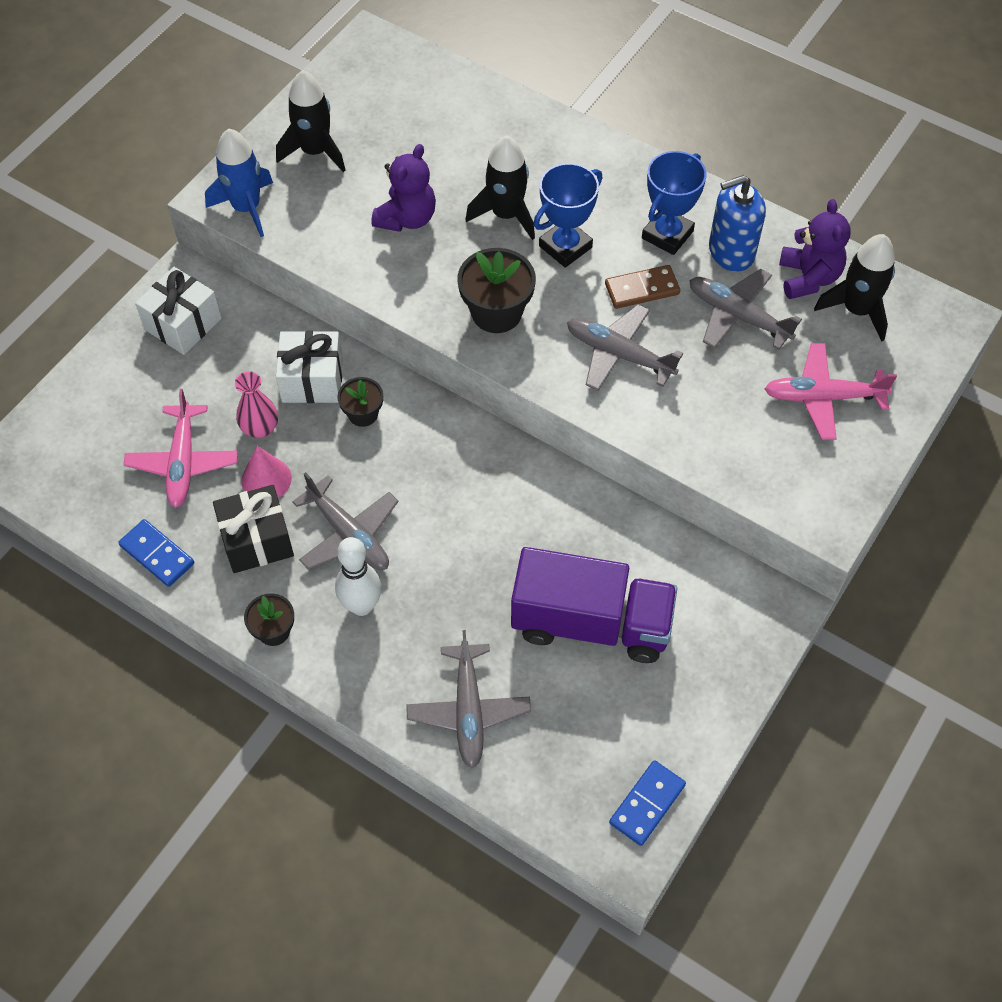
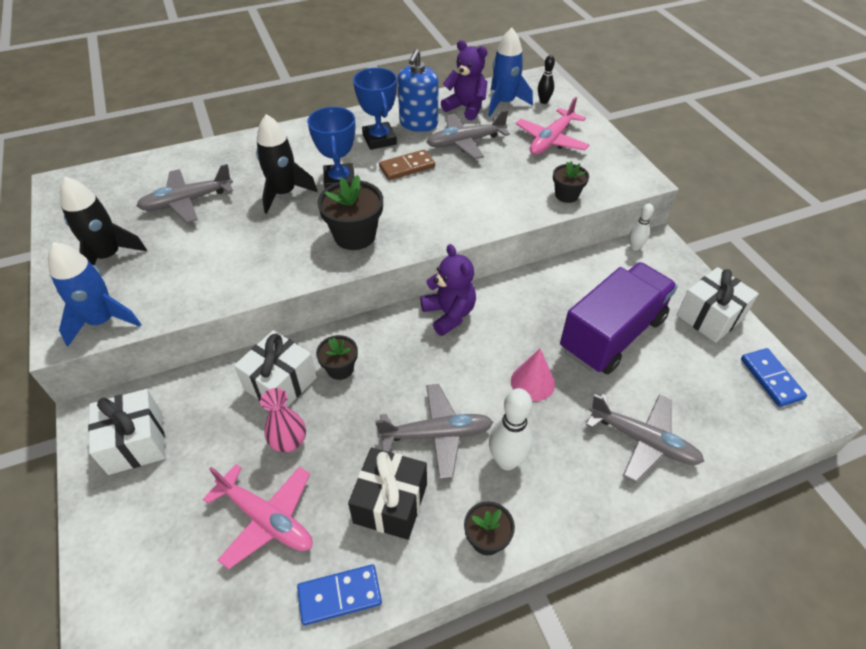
camera: 55 degrees left, 10 degrees down
(266, 479) = (339, 464): pink cone -> pink cone (532, 382)
(407, 218) = (227, 239): purple teddy bear -> purple teddy bear (449, 314)
(619, 354) = (445, 199): grey plane -> grey plane (187, 202)
(642, 289) = (407, 167): brown domino -> brown domino turned 45 degrees clockwise
(698, 709) = (709, 317): none -> white gift
(728, 463) = (566, 195): none -> black flower pot
(755, 585) = (635, 247): none -> white bowling pin
(857, 310) = (504, 103): black rocket -> blue rocket
(902, 348) = (543, 101): none -> black bowling pin

